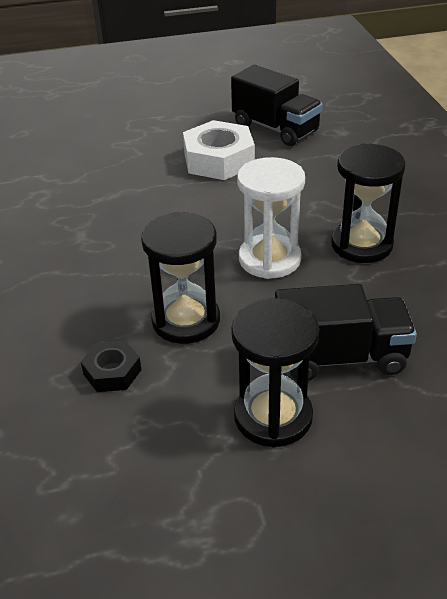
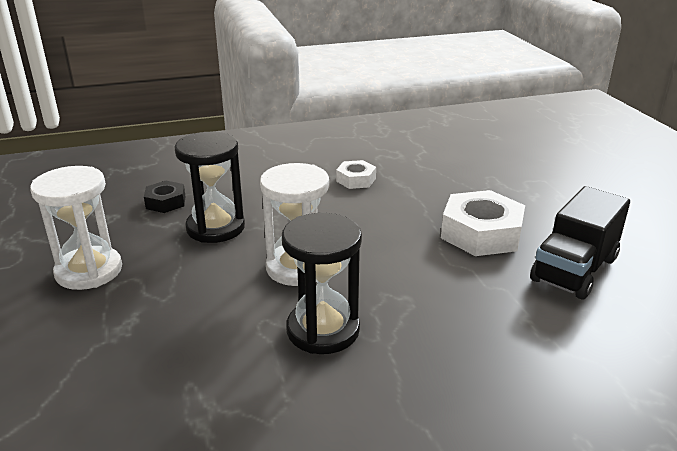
camera: 85 degrees right, 10 degrees down
(96, 221) = (356, 180): none -> white nut
(273, 416) = (89, 271): black hourglass -> white hourglass
(340, 357) = (144, 307): black truck -> none

